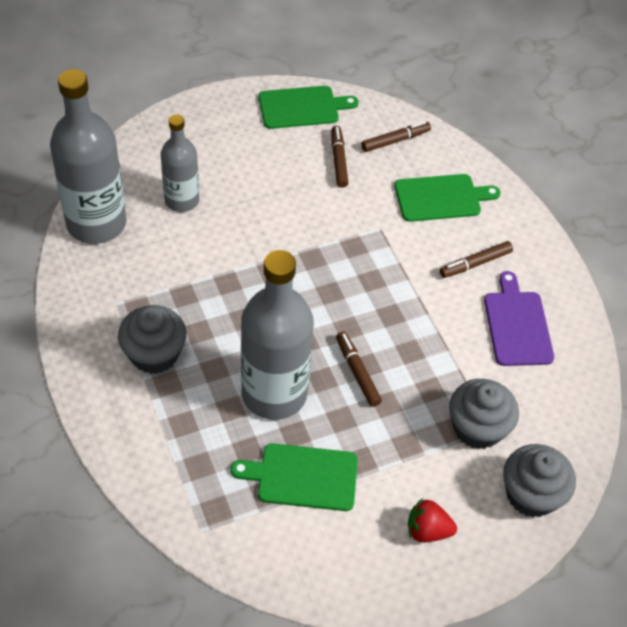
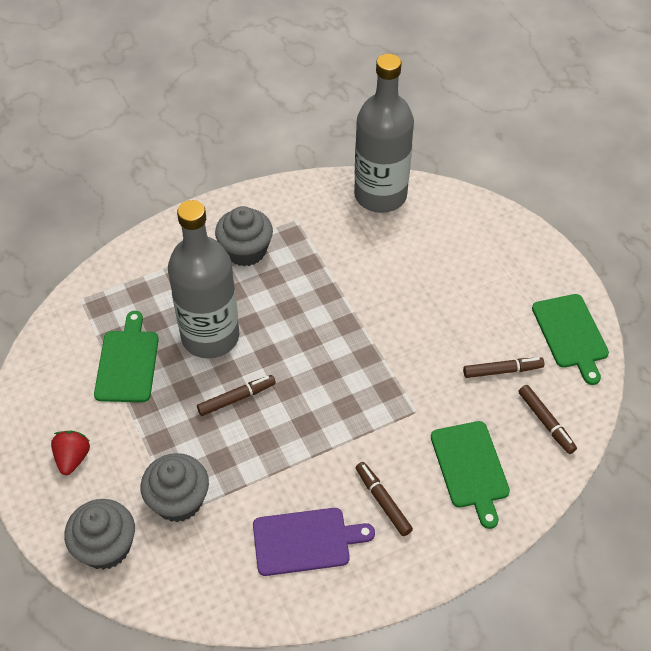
camera: 90 degrees right, 0 degrees up
(182, 200) = (419, 250): grey bottle -> none

